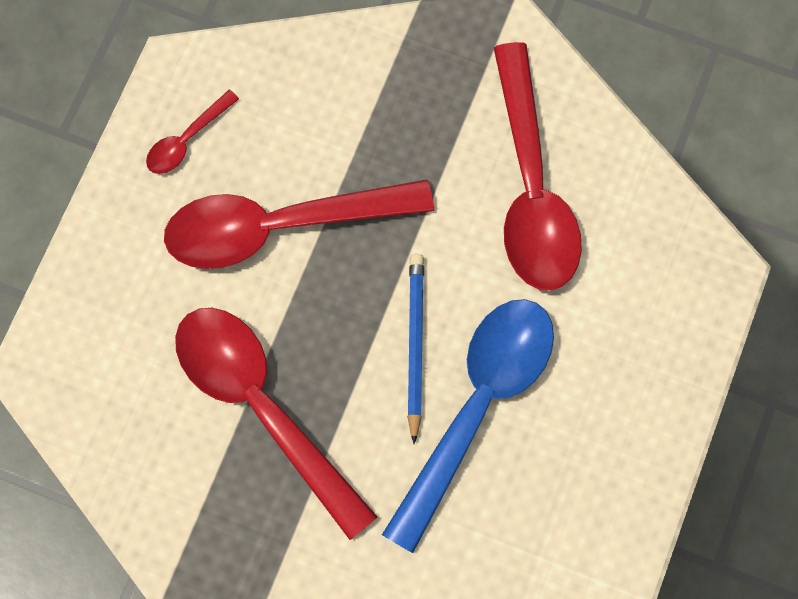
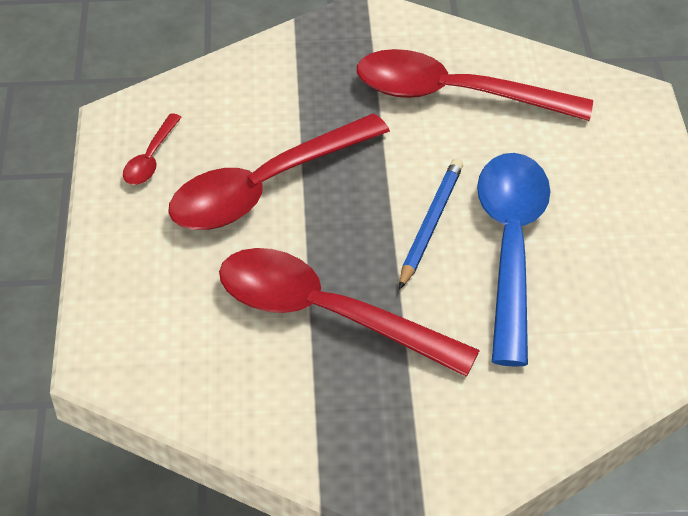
camera: 25 degrees left, 25 degrees down
(415, 344) = (430, 224): blue pencil -> blue pencil turned 45 degrees clockwise
(531, 186) = (456, 95): red spoon -> red spoon turned 135 degrees clockwise

